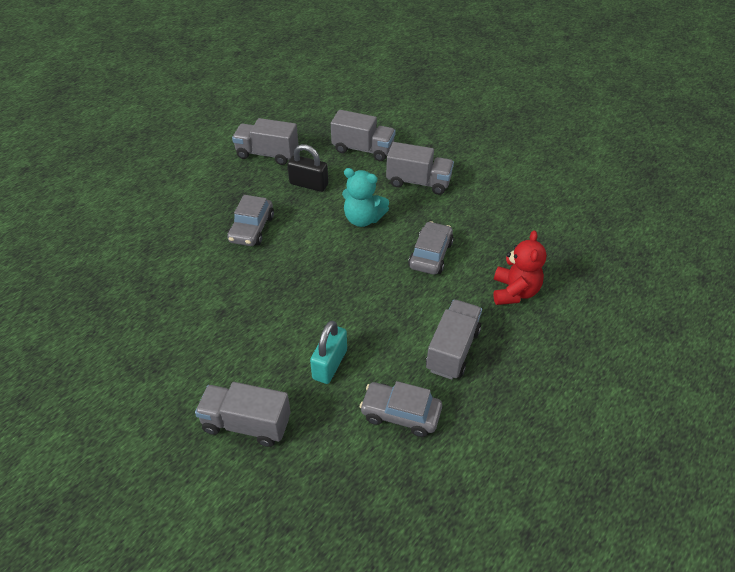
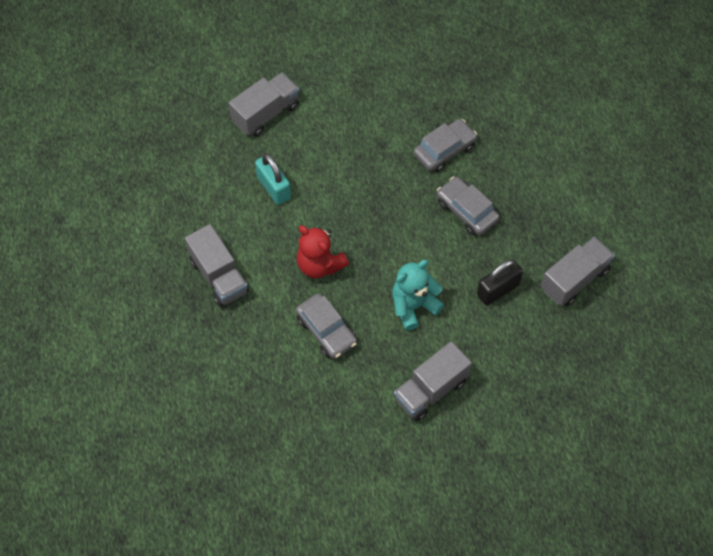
camera: 125 degrees right, 15 degrees up
(363, 149) = (521, 373): grey truck -> none
(400, 414) = (196, 206): grey car -> grey car (444, 150)
(514, 292) = (234, 365): red teddy bear -> red teddy bear (320, 265)

